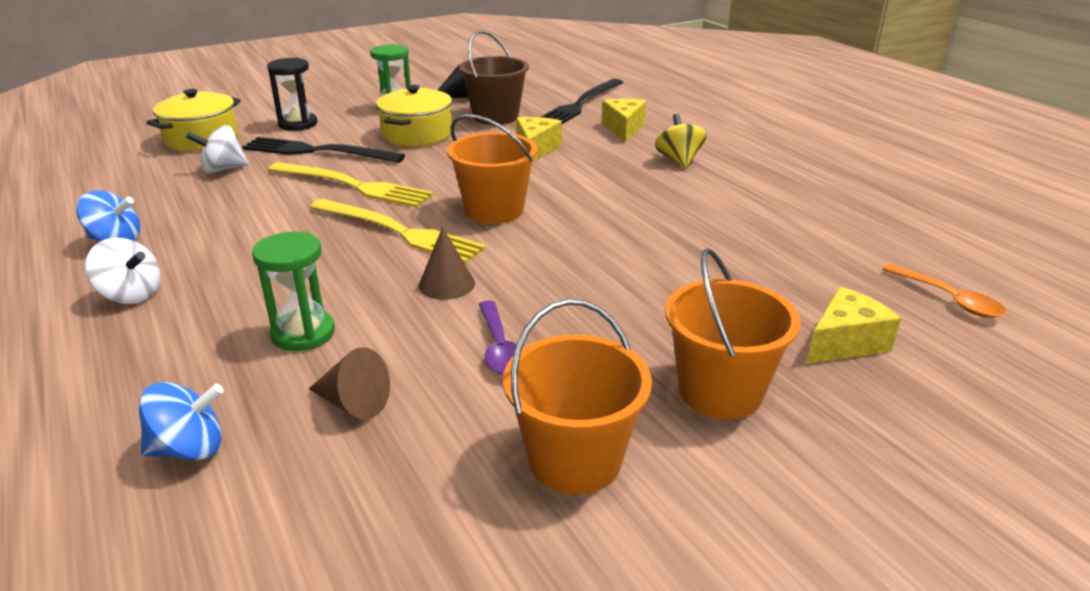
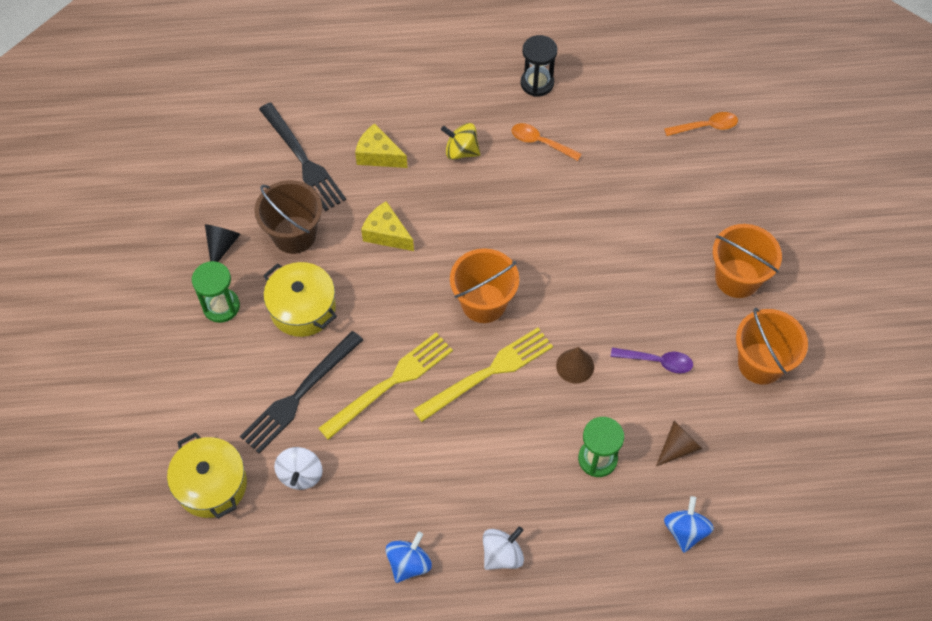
camera: 65 degrees left, 30 degrees up
(298, 124) = (218, 397): black hourglass -> black hourglass (537, 83)
(749, 196) = (540, 142): none -> orange spoon
(845, 342) = (722, 200): yellow cheese -> none

